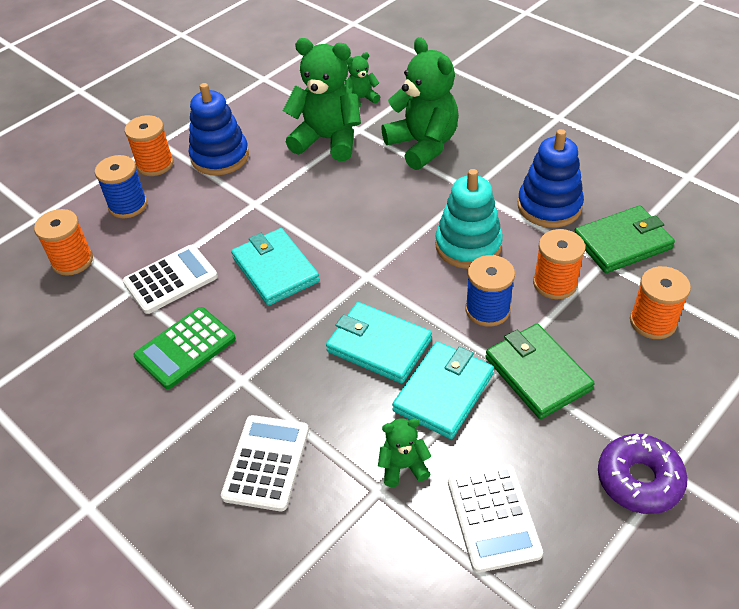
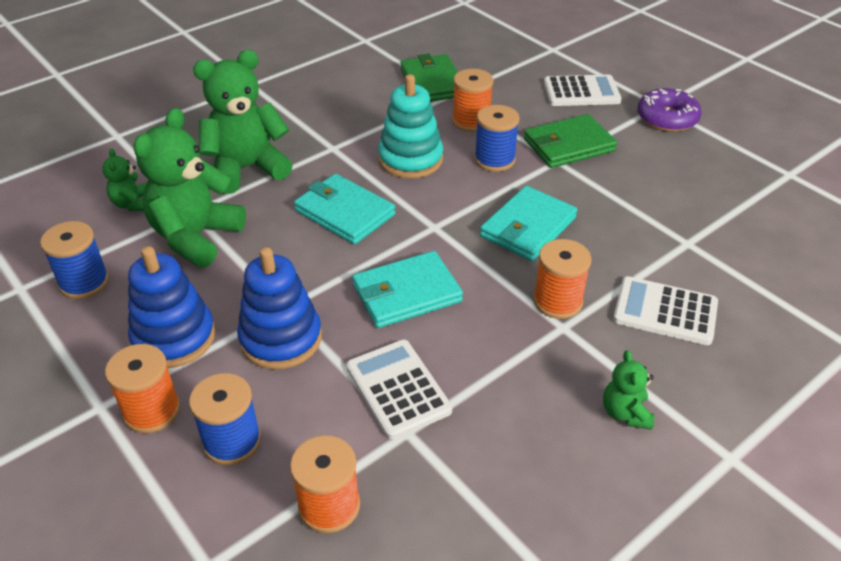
camera: 85 degrees left, 5 degrees down
(185, 348) = (513, 373): green calculator -> none
(271, 103) = (84, 282): none -> blue spool
(403, 466) = (663, 226): green teddy bear -> green teddy bear (625, 413)
(444, 392) = (585, 195): turquoise wallet -> turquoise wallet (344, 212)
(493, 517) = (706, 186): white calculator -> white calculator (581, 92)
(549, 206) = (374, 109): blue stacking toy -> blue stacking toy (281, 339)
(653, 322) = (522, 86): orange spool -> orange spool (557, 301)

